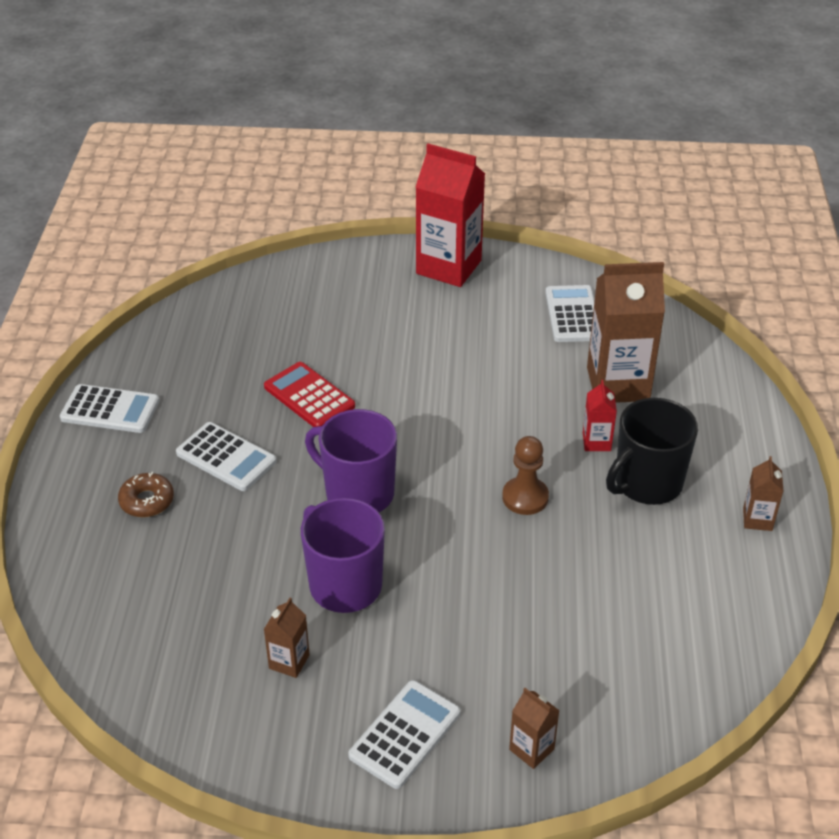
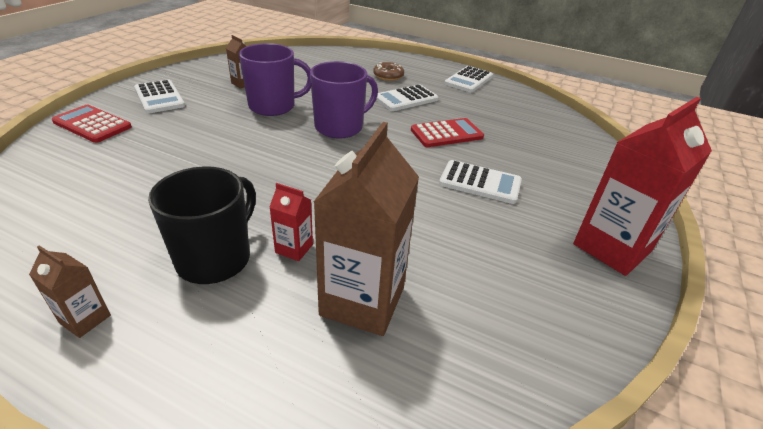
camera: 110 degrees right, 5 degrees down
(525, 497) = (271, 186): brown pawn -> none
(531, 749) = (92, 124): brown carton -> red calculator
(573, 315) = (502, 315): white calculator -> white calculator (480, 182)
(647, 483) = (215, 258): black mug -> black mug turned 45 degrees clockwise

